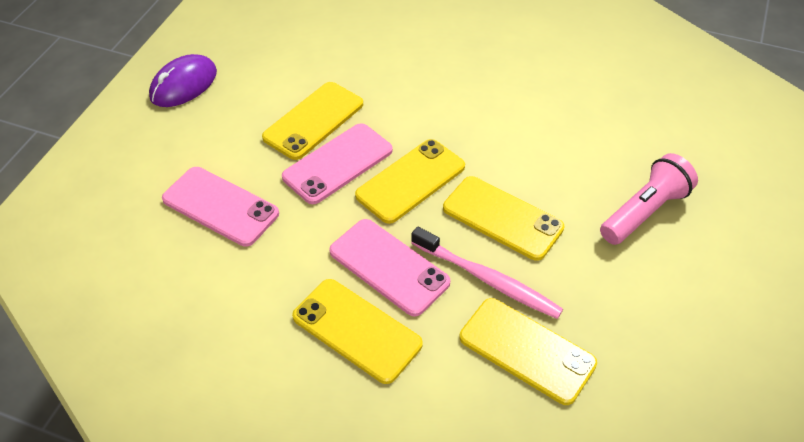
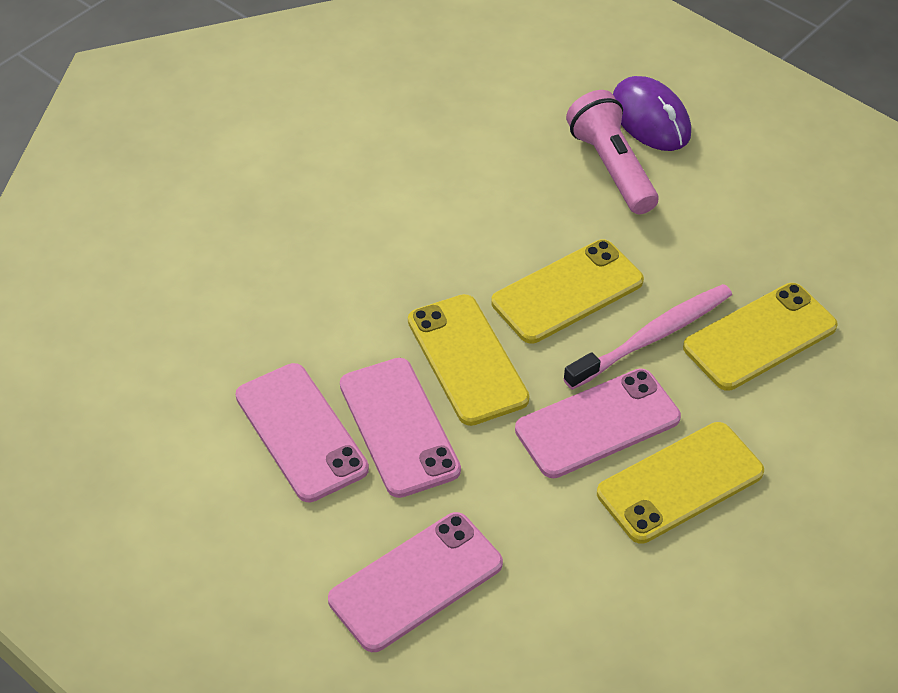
camera: 70 degrees left, 0 degrees up
(183, 85) = (129, 578): purple mouse -> purple mouse (650, 118)
(313, 121) = (301, 432): yellow phone -> pink phone

